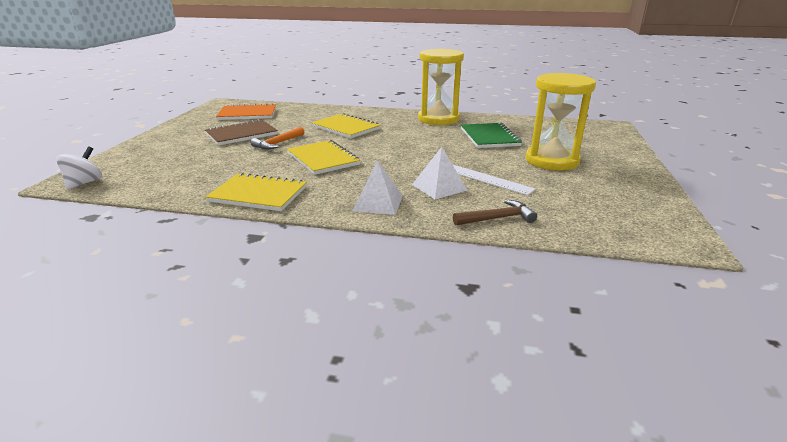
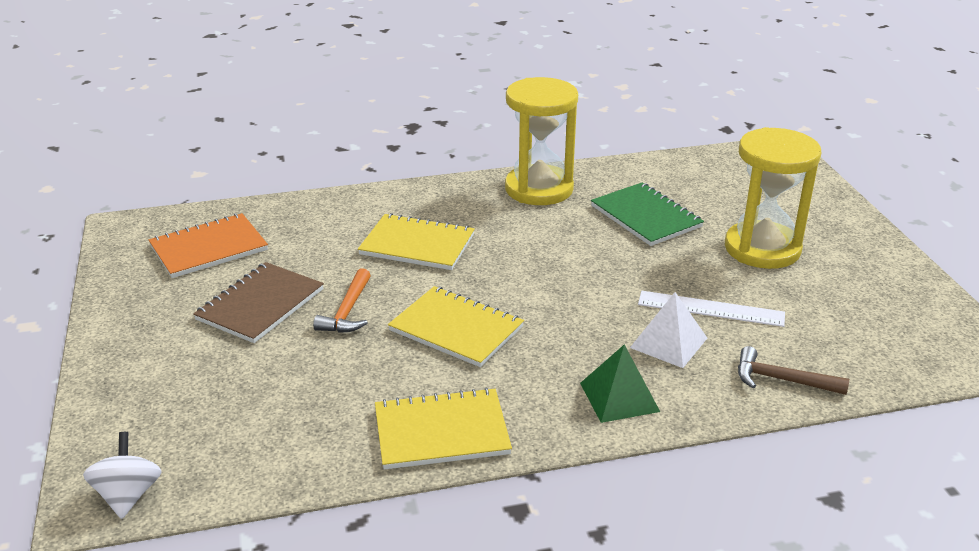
camera: 25 degrees left, 5 degrees up
(378, 203) = (619, 397): white pyramid -> green pyramid
(497, 218) = (782, 380): brown hammer -> brown hammer turned 120 degrees counterclockwise

